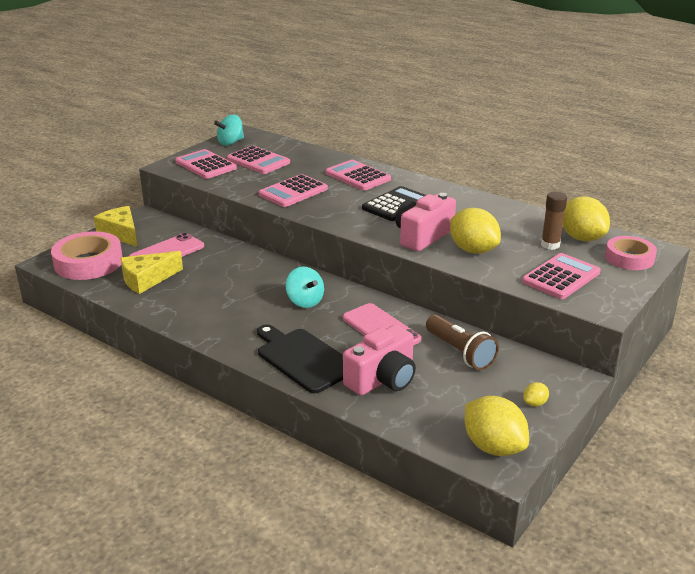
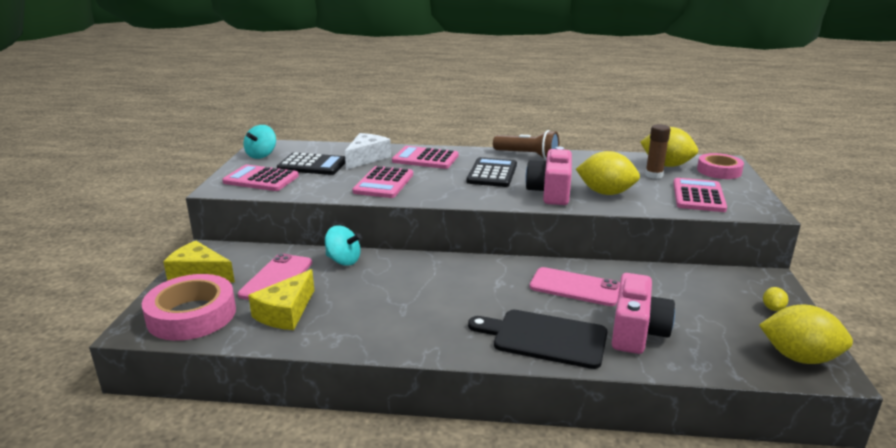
camera: 30 degrees left, 5 degrees down
(258, 161) = (312, 165): pink calculator -> black calculator
(305, 301) = (477, 284): turquoise spinning top -> turquoise spinning top (343, 261)
(309, 164) = (366, 158): none -> white cheese
(460, 352) = (663, 286): brown flashlight -> brown flashlight (527, 155)

